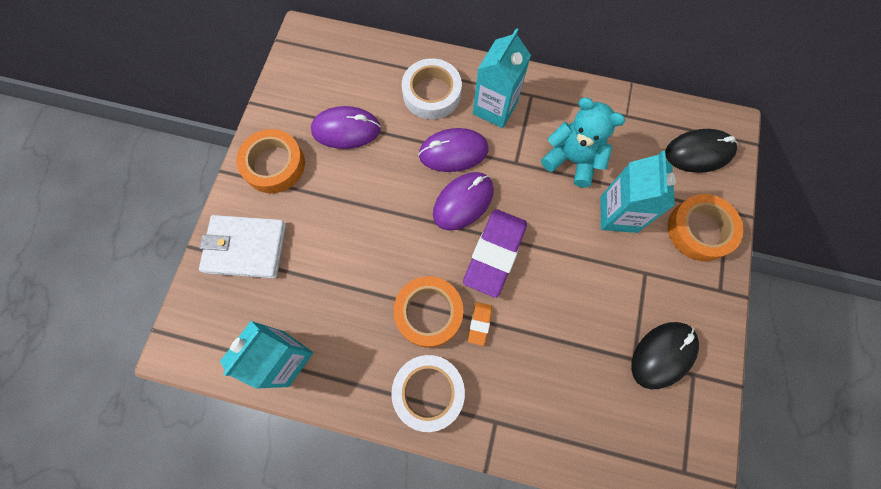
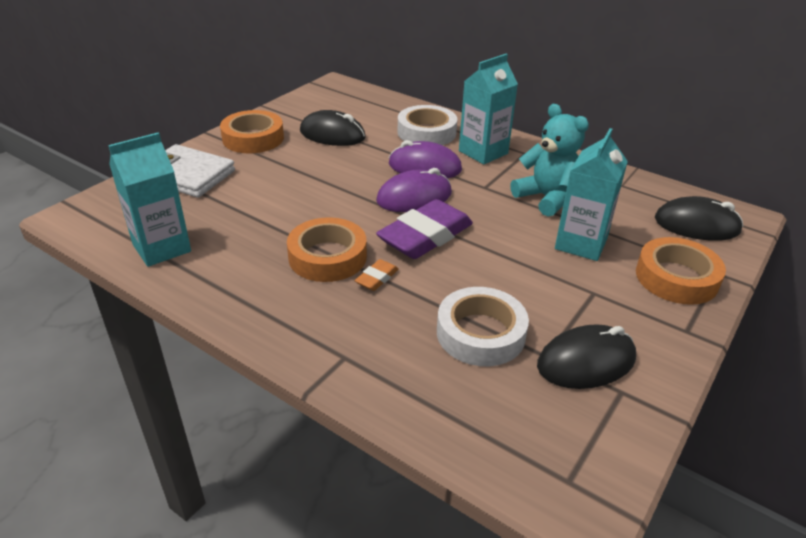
camera: 20 degrees right, 35 degrees down
(346, 130) = (332, 134): purple mouse -> black mouse
(428, 392) = (285, 311): white tape -> white tape (480, 333)

